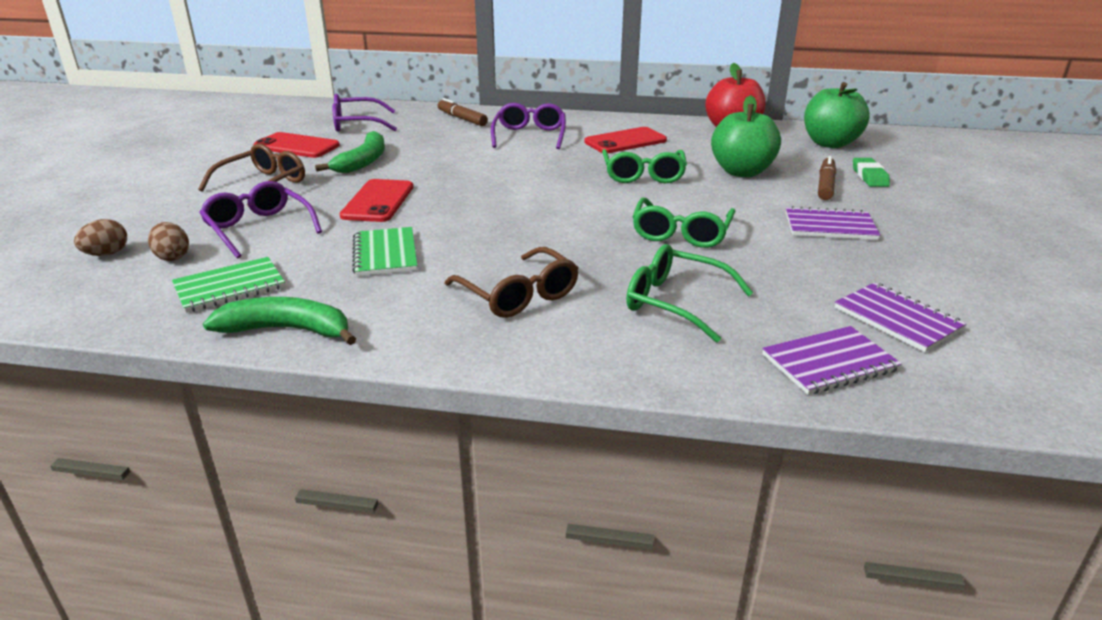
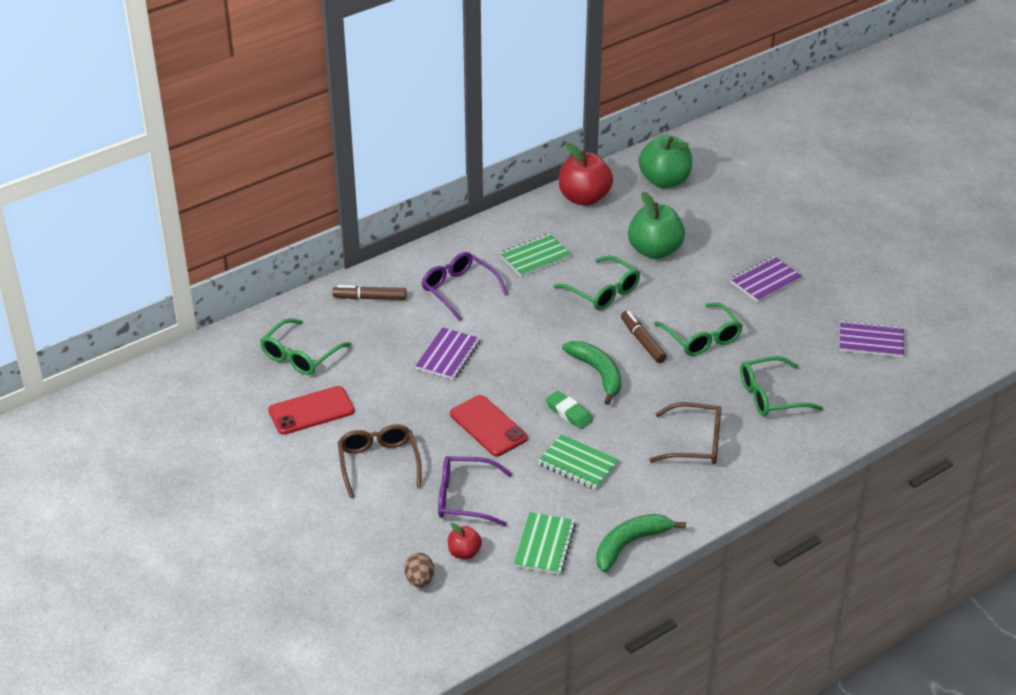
camera: 45 degrees left, 10 degrees up
(172, 257) = (464, 553): brown egg -> red apple
(357, 124) = (300, 356): purple glasses -> green glasses
(363, 161) = (397, 395): green banana -> green banana (598, 373)
(625, 141) = (535, 257): red phone -> green notebook
(825, 185) = (717, 237): brown marker -> brown marker (642, 341)
(829, 363) = (876, 390): purple notebook -> purple notebook (448, 355)
(869, 176) = (729, 211): green eraser -> green eraser (569, 413)

